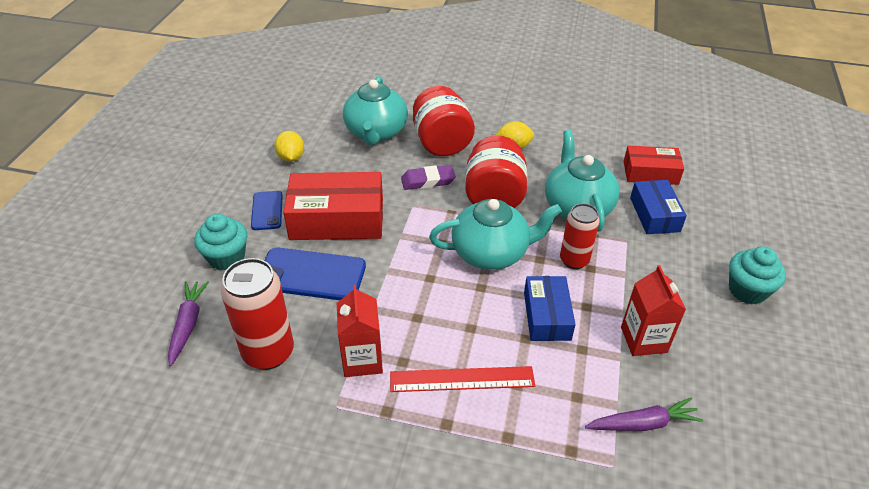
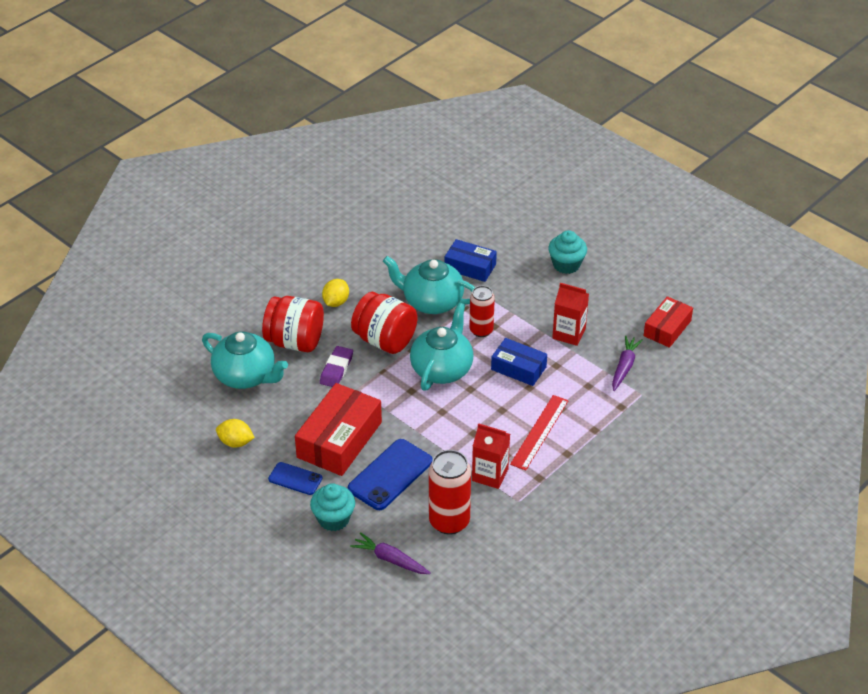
camera: 60 degrees left, 0 degrees up
(650, 173) = (427, 244): red box -> red box (667, 328)

